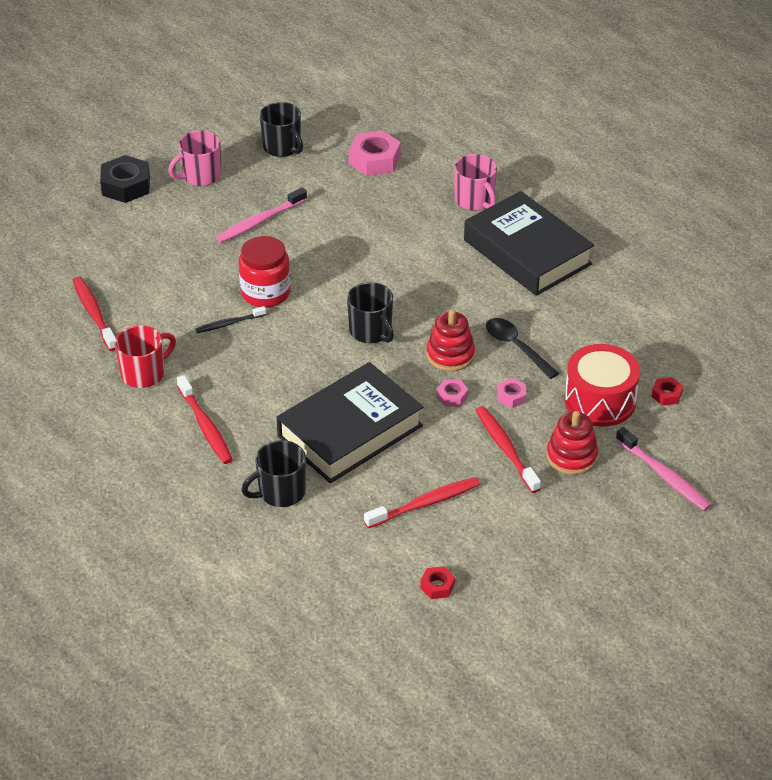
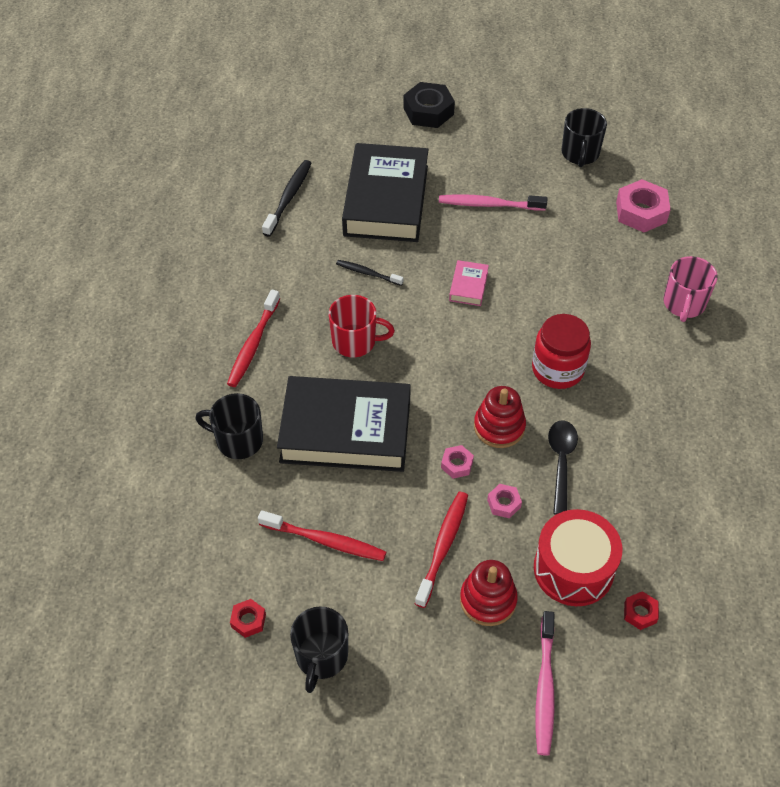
camera: 45 degrees right, 10 degrees up
(94, 313) = (288, 197): red toothbrush -> black toothbrush
(144, 373) = (264, 269): red mug -> red mug (355, 341)
(200, 176) = (490, 138): pink mug -> none
(265, 293) = (423, 267): red jar -> red jar (557, 369)
(315, 284) = (468, 286): none -> pink book
(371, 331) = (462, 358): black mug -> black mug (321, 657)
(527, 252) = (674, 383): black book -> black book (386, 200)

